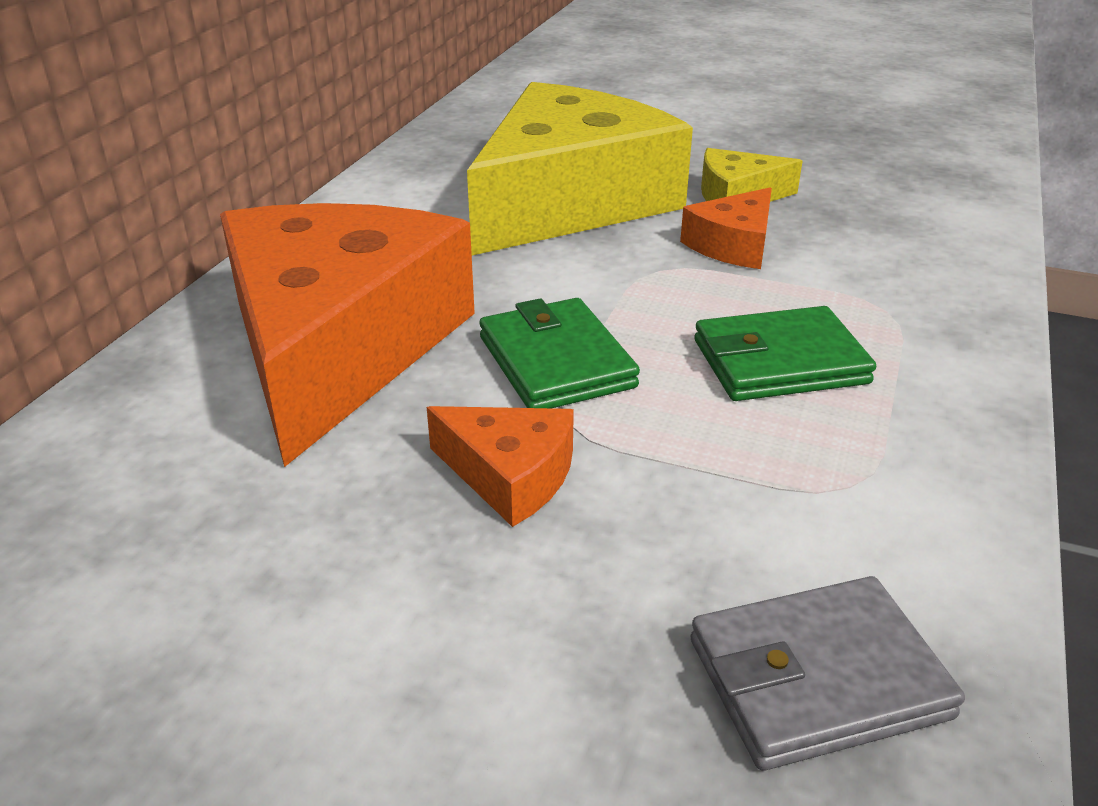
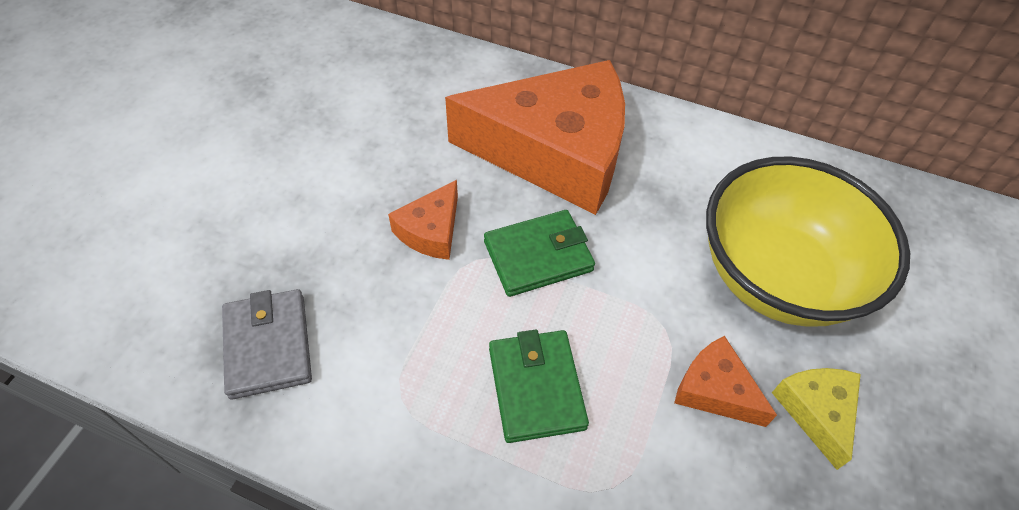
camera: 90 degrees right, 20 degrees up
(569, 201) = (777, 276): yellow cheese -> yellow bowl

